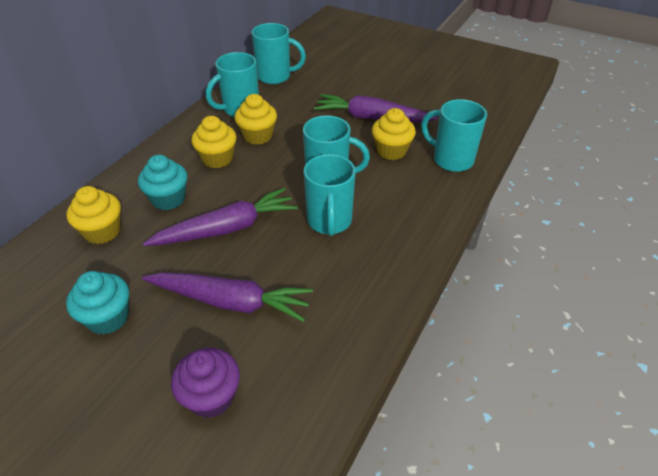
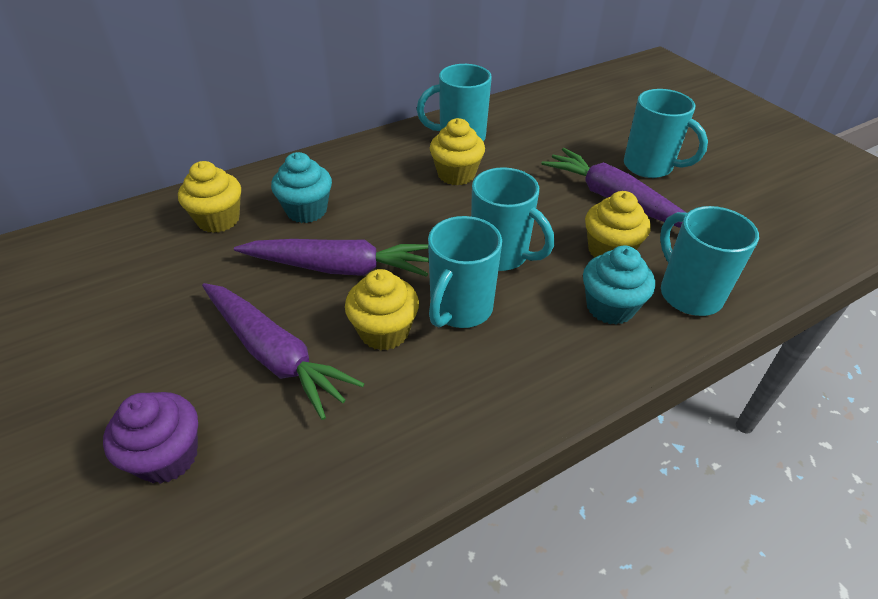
camera: 30 degrees right, 0 degrees up
(108, 318) = (149, 313): turquoise cupcake -> turquoise cupcake (610, 307)
(217, 159) = (391, 185): yellow cupcake -> yellow cupcake (384, 331)
(275, 77) = (530, 113): turquoise mug -> turquoise mug (650, 167)

